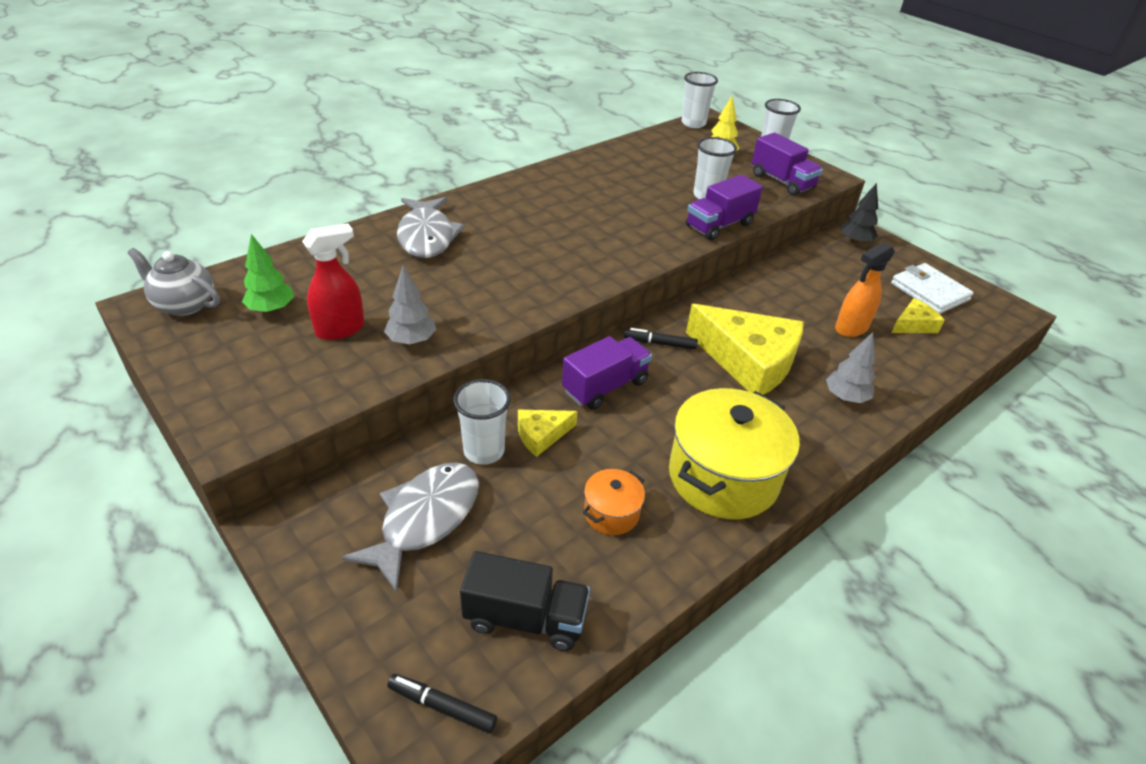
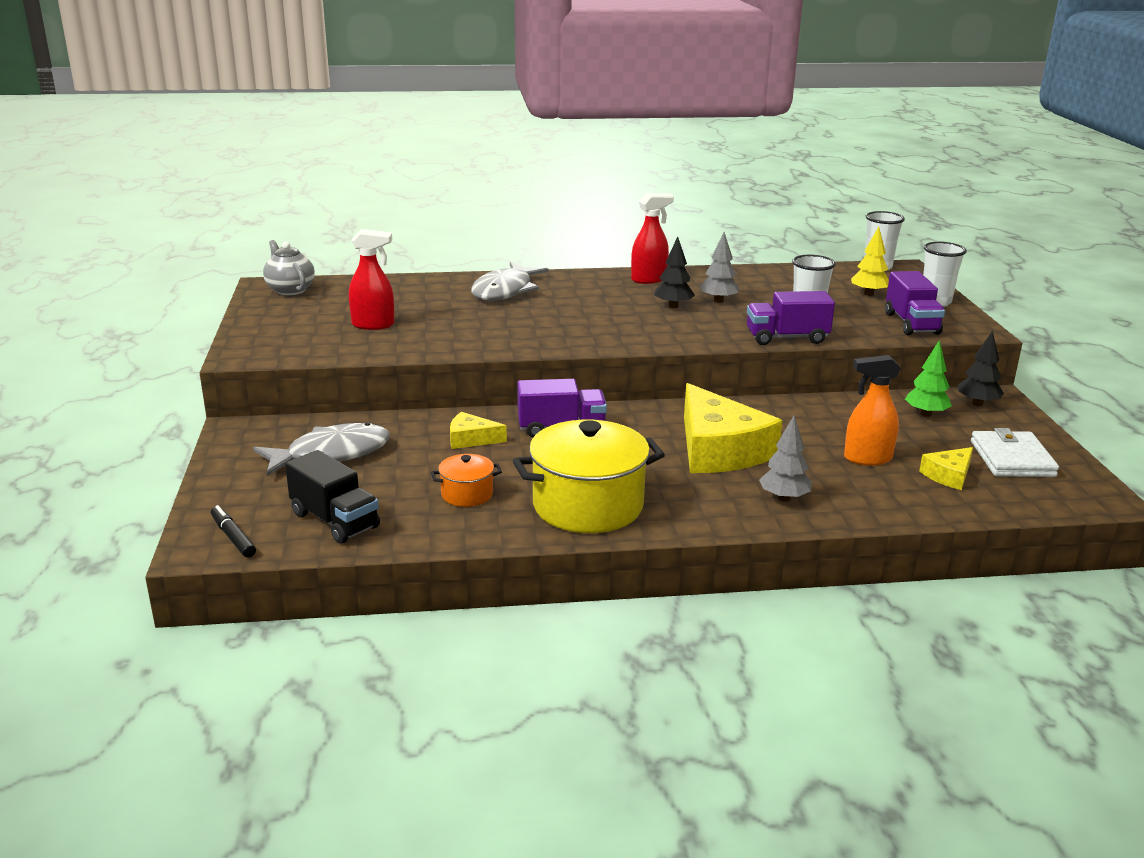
camera: 35 degrees right, 15 degrees down
(271, 309) = (341, 305): green tree -> green tree (925, 414)
(411, 340) = (414, 342): grey tree -> grey tree (718, 301)
(484, 451) = (416, 434): white cup -> none
(540, 184) = (649, 279): none -> red spray bottle
(595, 213) = (673, 306): none -> black tree
(660, 343) = (648, 417): black marker -> none
(913, 325) = (948, 475): yellow cheese -> yellow cheese turned 135 degrees clockwise

